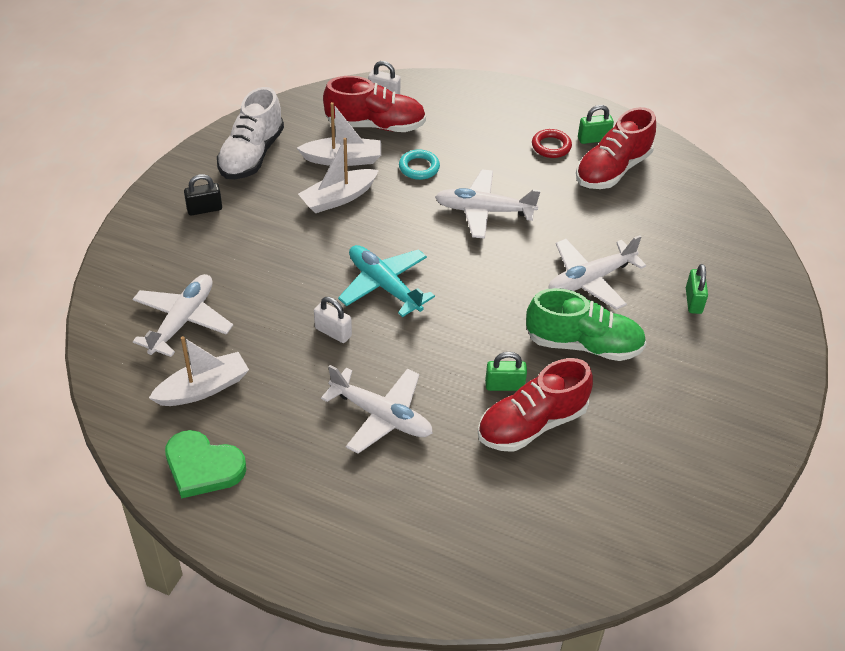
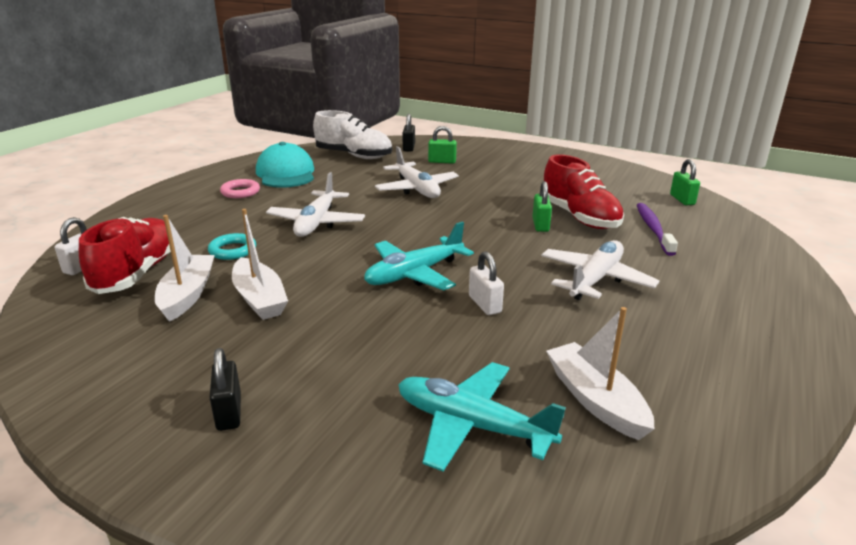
camera: 85 degrees left, 20 degrees down
(183, 321) = (472, 425): white plane -> turquoise plane
(203, 467) = (722, 395): green heart -> none
(251, 155) = (126, 367): white shoe -> white shoe (354, 156)
(333, 332) = (485, 304): white padlock -> white padlock turned 60 degrees counterclockwise
(509, 491) = (653, 229): none -> purple toothbrush
(551, 146) = (240, 192): red ring -> pink ring
(583, 344) = (489, 195): green shoe -> none
(593, 139) = (241, 177): green padlock -> green padlock (682, 200)
(612, 169) = (286, 173): red shoe -> turquoise cap
(740, 266) = (409, 148): none -> black padlock

